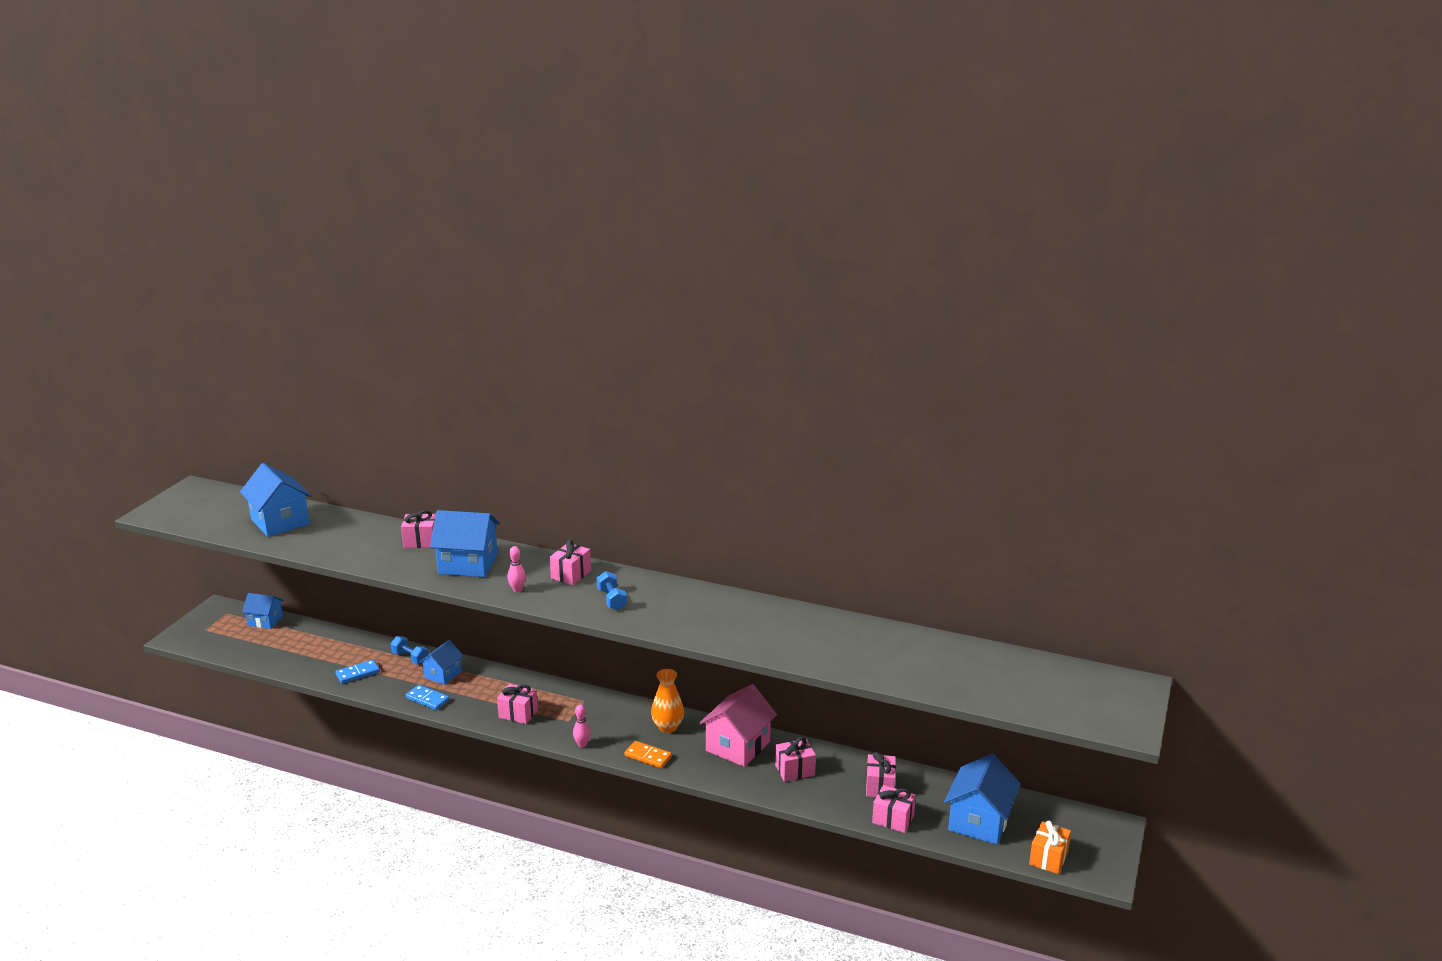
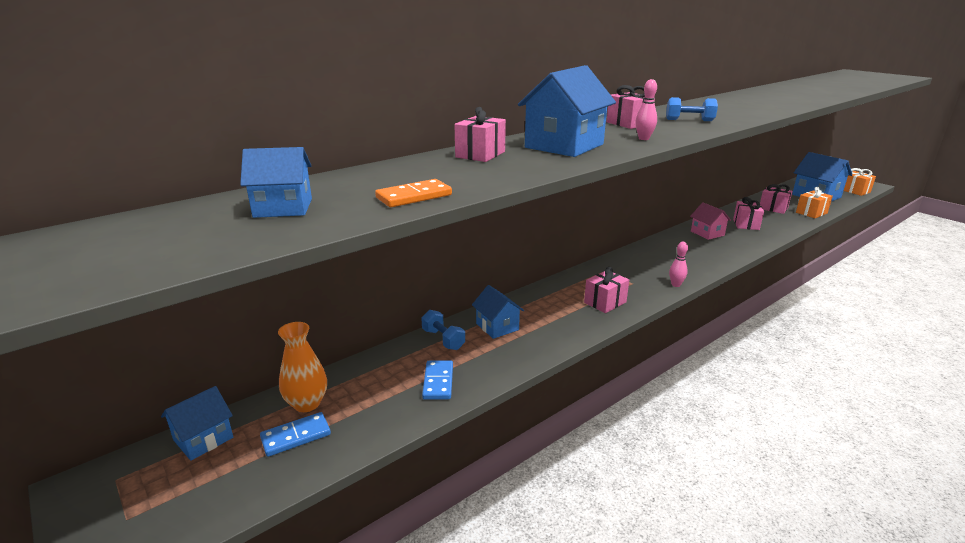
camera: 60 degrees left, 0 degrees up
(280, 522) = (283, 208): blue house -> blue house, size x0.60
(410, 658) = (443, 339): blue dumbbell -> blue dumbbell turned 75 degrees clockwise
(427, 699) = (538, 345): blue domino -> blue domino (296, 436)
(648, 756) = (707, 264): orange domino -> orange domino (414, 196)
(668, 727) = (668, 249): orange vase -> orange vase (307, 403)
(738, 746) = (707, 233): pink house -> pink house, size x0.60
(893, 819) = (811, 213): pink gift -> orange gift

